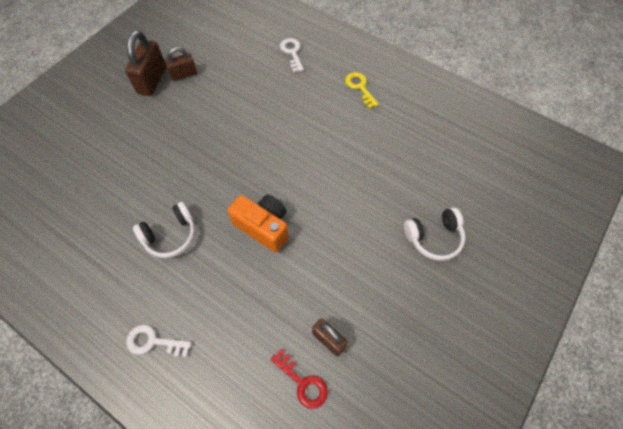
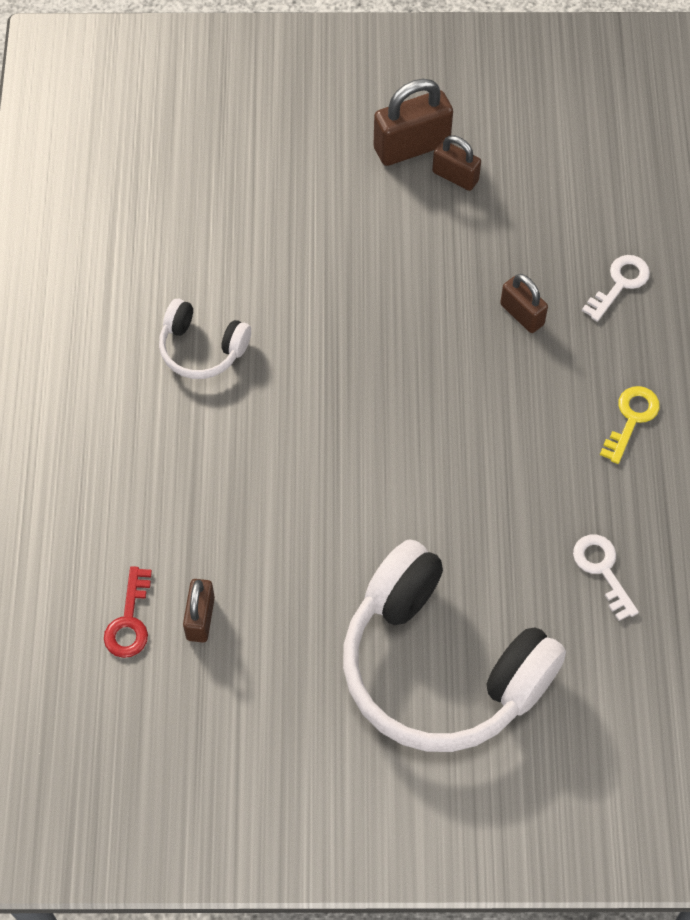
camera: 55 degrees right, 0 degrees up
(153, 342) = (64, 430): white key -> white key (602, 570)
(263, 227) = (294, 445): orange camera -> none
(275, 93) = (522, 314): none -> brown padlock
(434, 237) = (441, 666): white headphones -> white headphones, size x2.13

